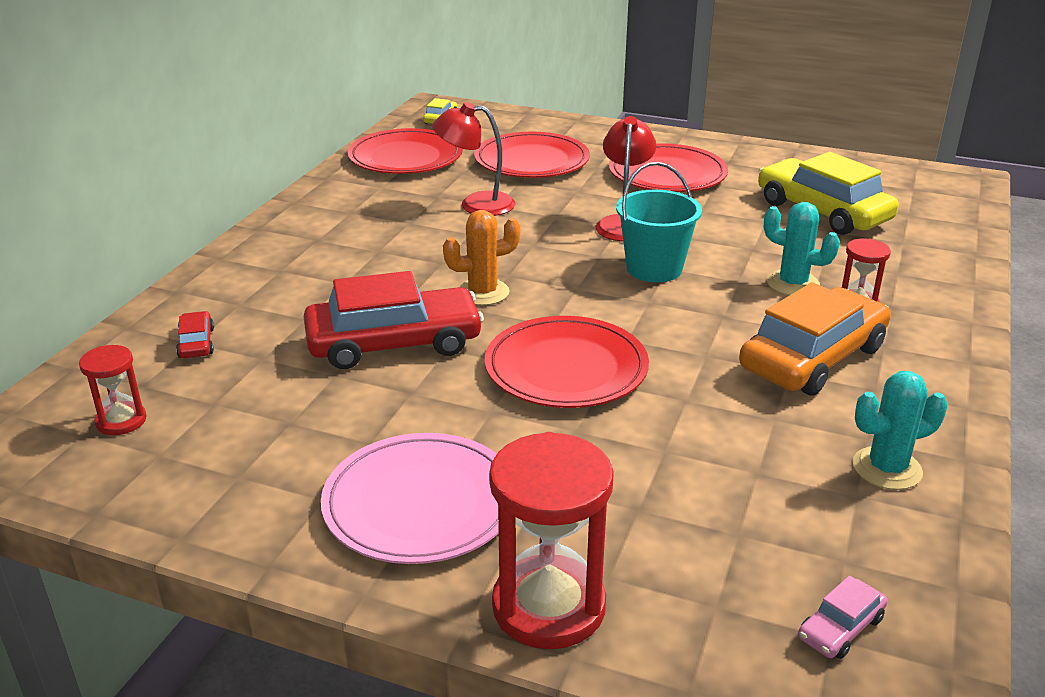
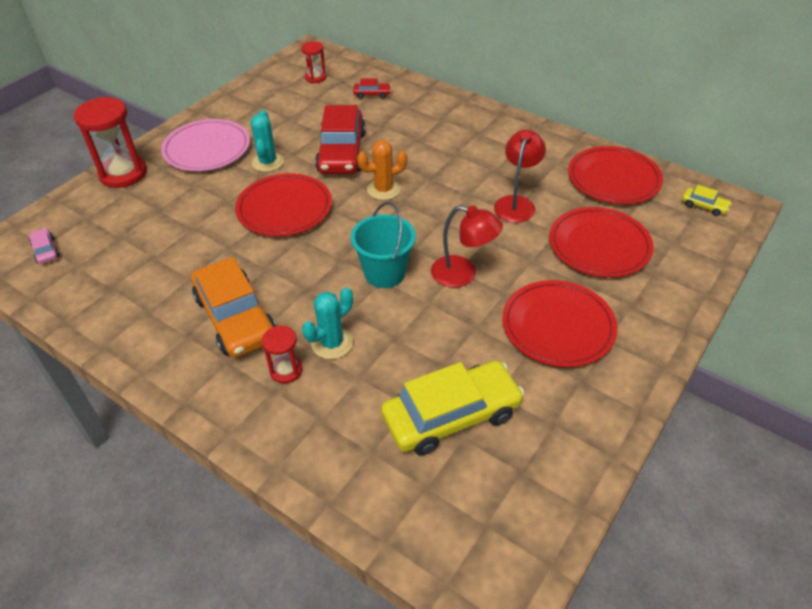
camera: 105 degrees right, 15 degrees up
(483, 292) = (383, 190): orange cactus -> orange cactus turned 75 degrees clockwise
(887, 468) = (120, 309): turquoise cactus -> turquoise cactus (268, 162)

